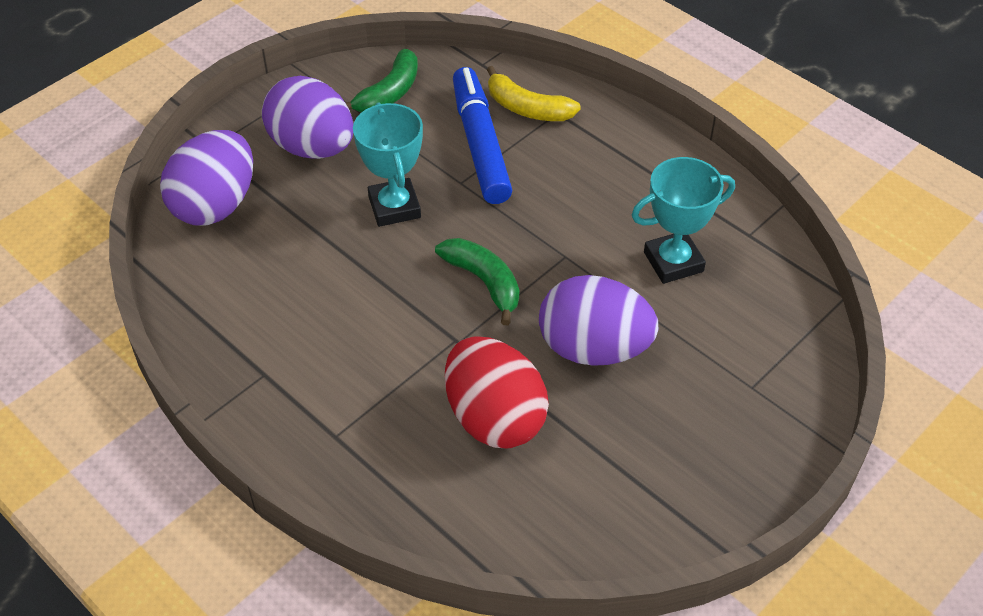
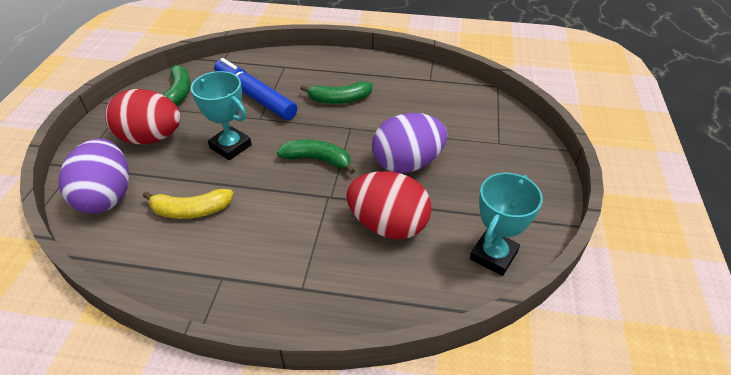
camera: 35 degrees left, 5 degrees down
(312, 147) = (151, 138): purple egg -> red egg
(527, 108) = (266, 70): yellow banana -> yellow banana (191, 210)
(588, 204) = (339, 99): none -> green banana
(673, 262) = (407, 106): turquoise trophy -> turquoise trophy (493, 255)

